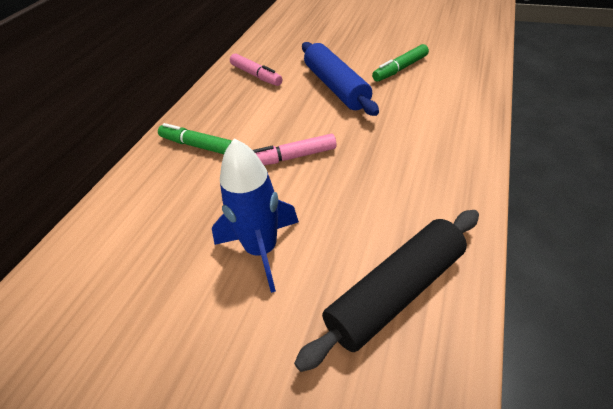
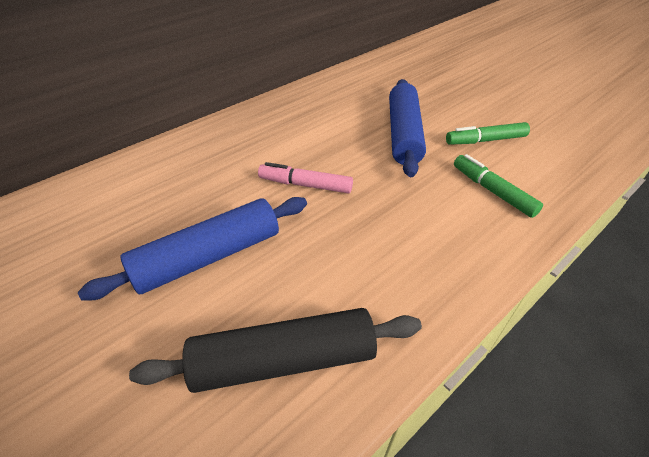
camera: 25 degrees right, 0 degrees up
(197, 145) = (239, 140): green marker -> green marker (492, 191)
(256, 75) = (340, 96): pink marker -> none
(262, 250) = (208, 256): blue rocket -> blue rolling pin

